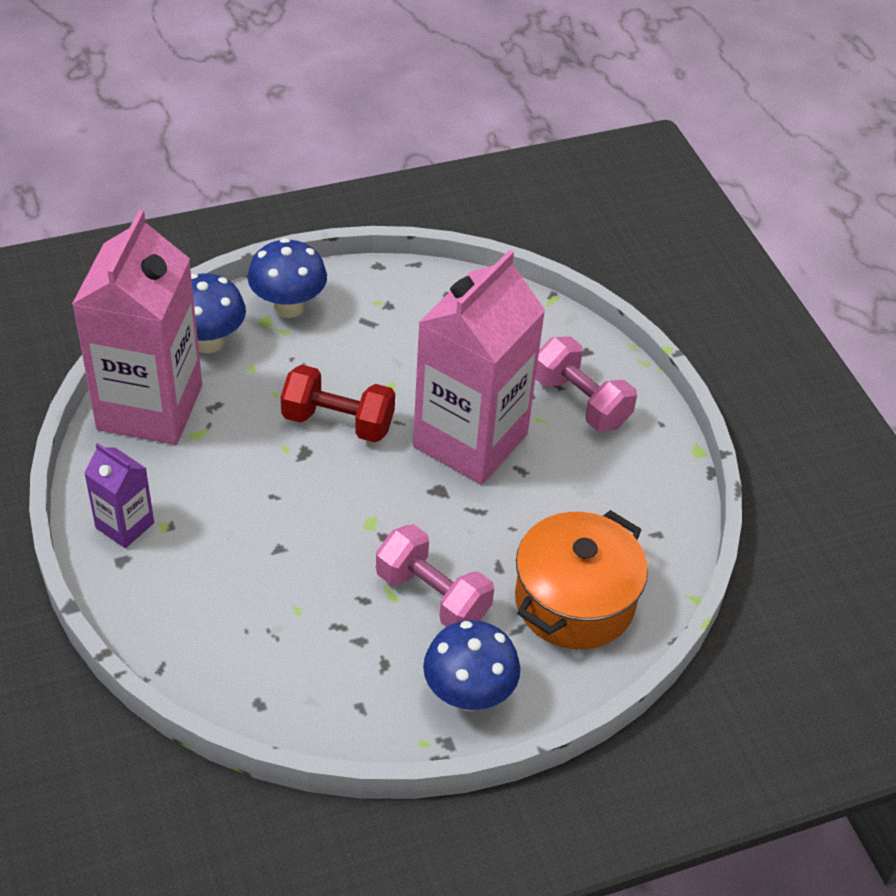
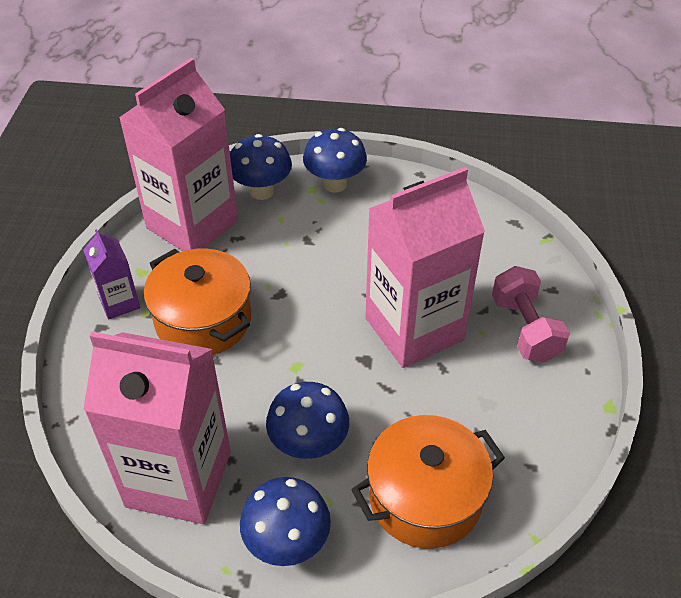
camera: 30 degrees right, 0 degrees up
(237, 510) = (203, 320): none -> orange pot
(319, 680) = (178, 479): none -> pink carton
(338, 422) = (319, 279): red dumbbell -> none
(432, 596) = (309, 445): pink dumbbell -> blue mushroom

